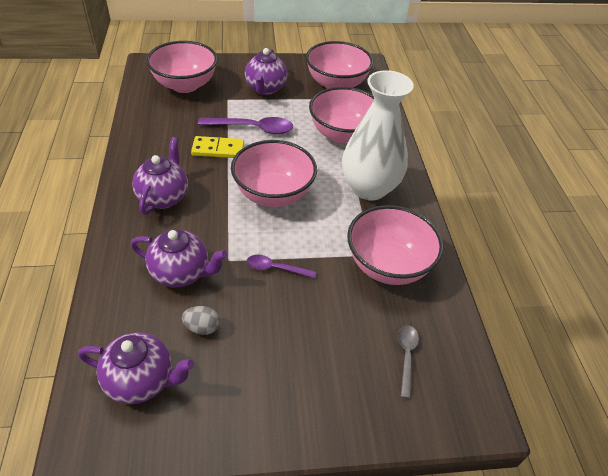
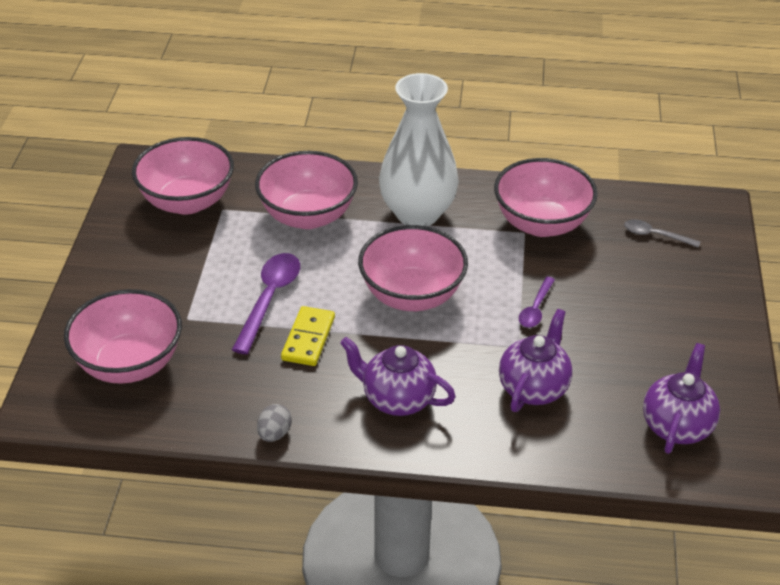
camera: 75 degrees left, 5 degrees down
(202, 327) = (613, 375): grey egg -> grey egg (274, 434)
(265, 89) = (172, 275): purple teapot -> none

